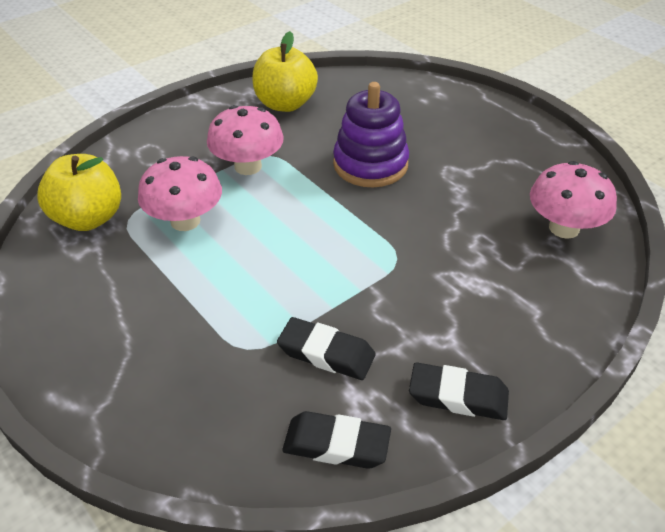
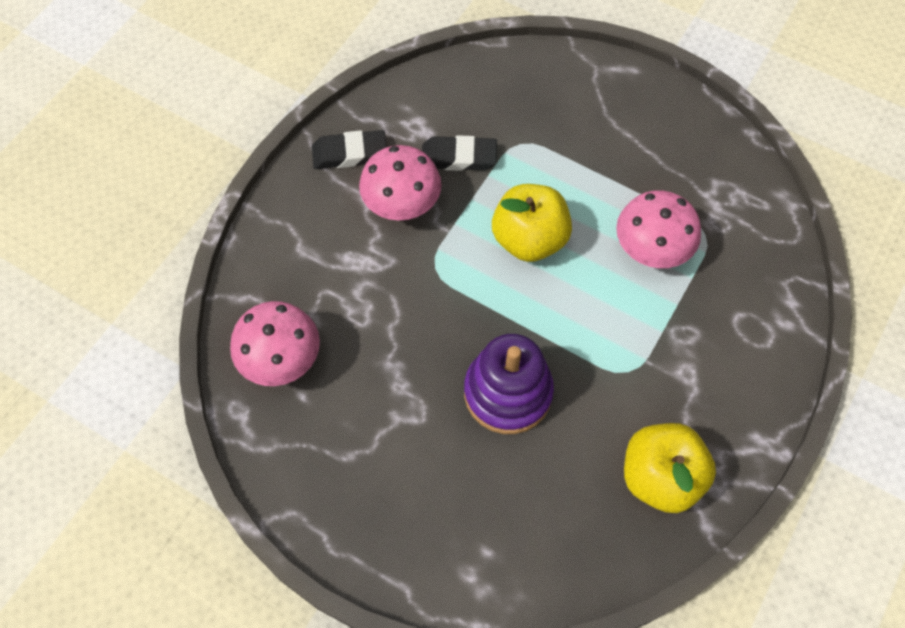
camera: 160 degrees right, 20 degrees up
(88, 218) = (741, 223): yellow apple -> yellow apple (529, 239)
(248, 166) = (638, 344): pink mushroom -> pink mushroom (402, 204)
(336, 444) = (424, 96): black eraser -> none

